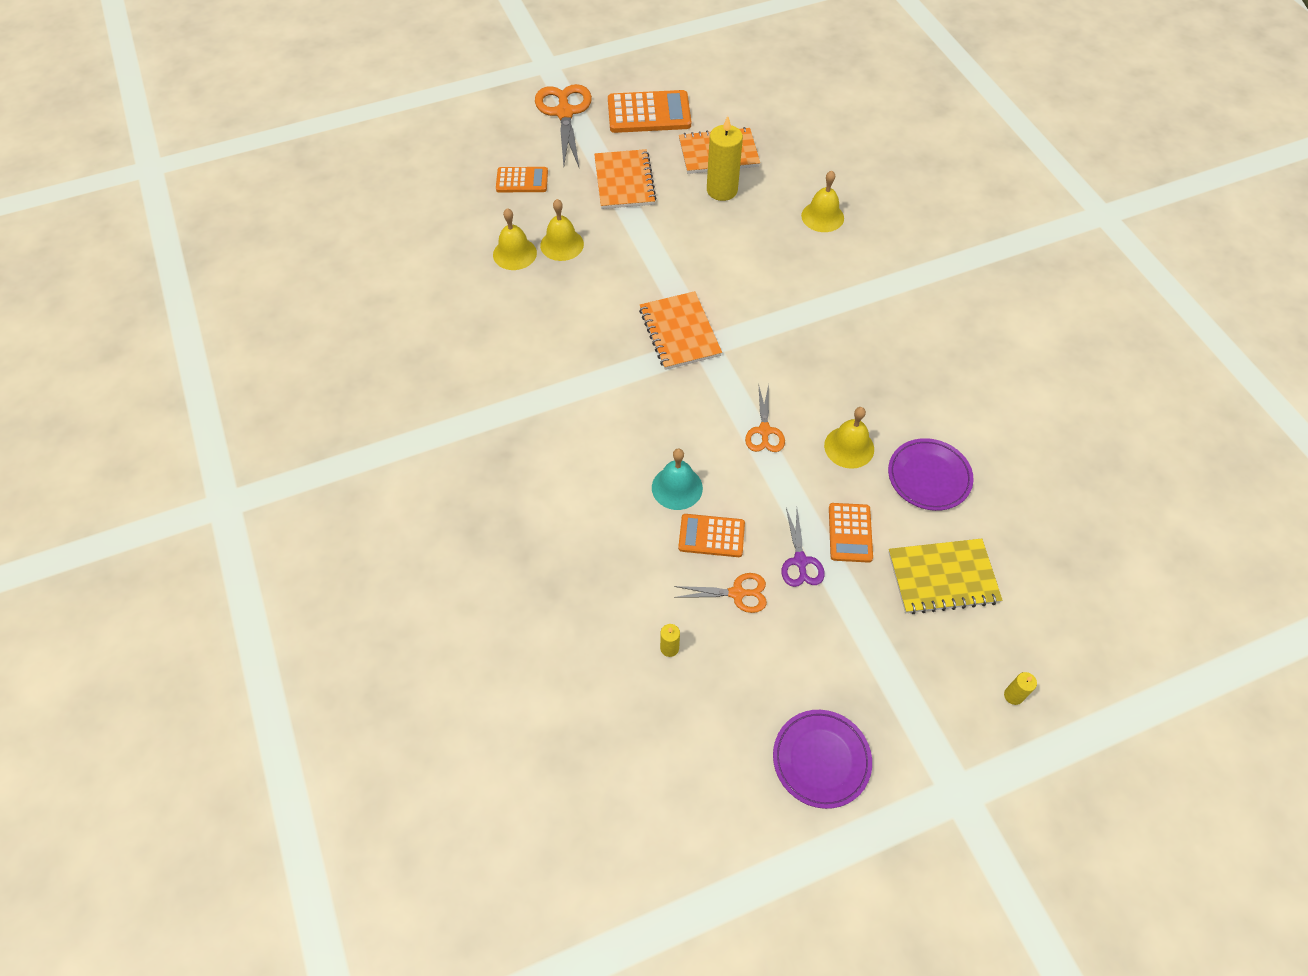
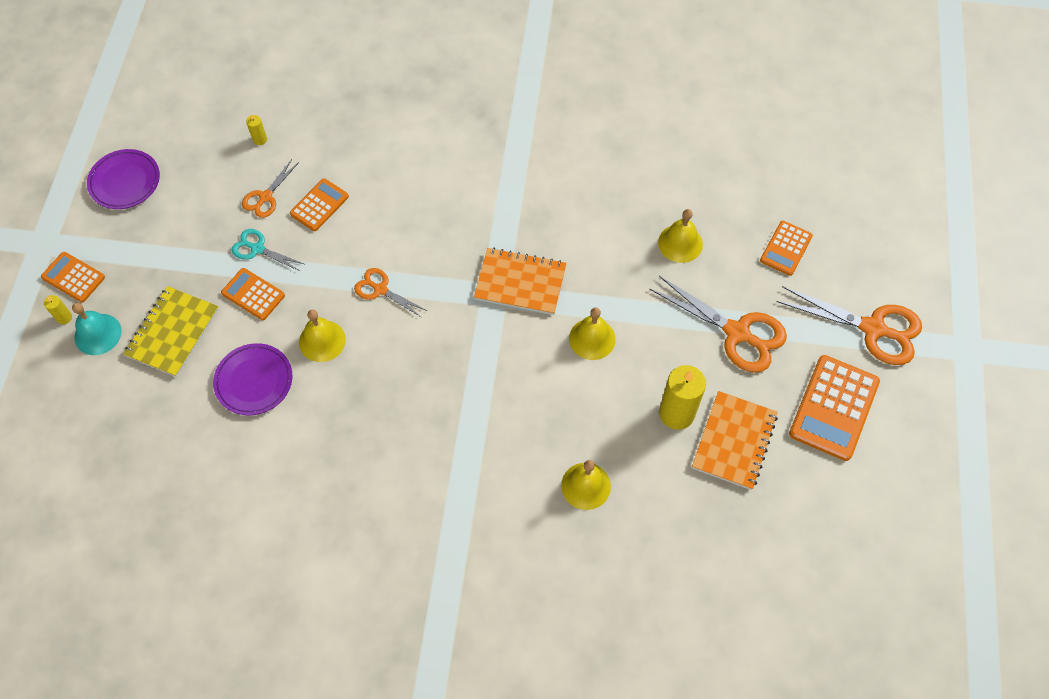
camera: 120 degrees right, 5 degrees up
(514, 253) = (690, 203): yellow bell -> yellow bell (592, 339)
(624, 181) = (737, 333): orange notebook -> orange scissors
(677, 487) = (374, 204): turquoise bell -> turquoise bell (98, 334)
(800, 561) = (257, 249): purple scissors -> turquoise scissors
(967, 723) = (73, 277): none -> orange calculator

